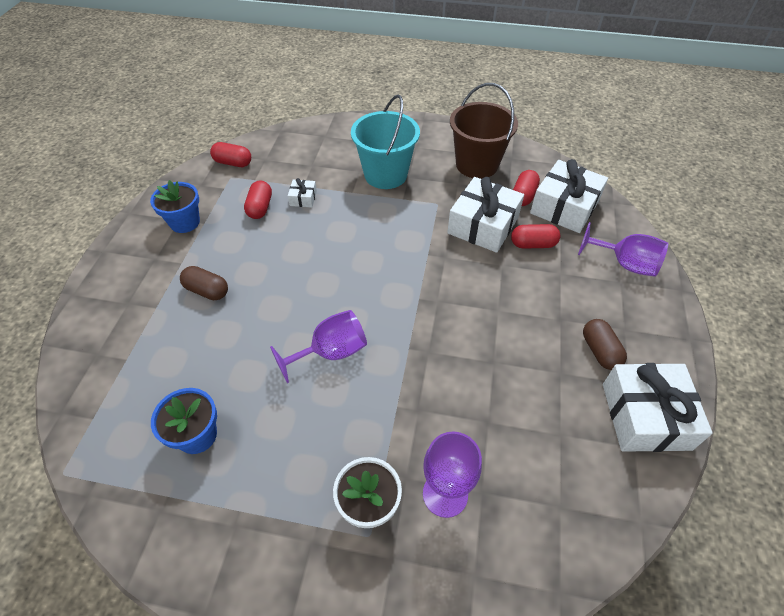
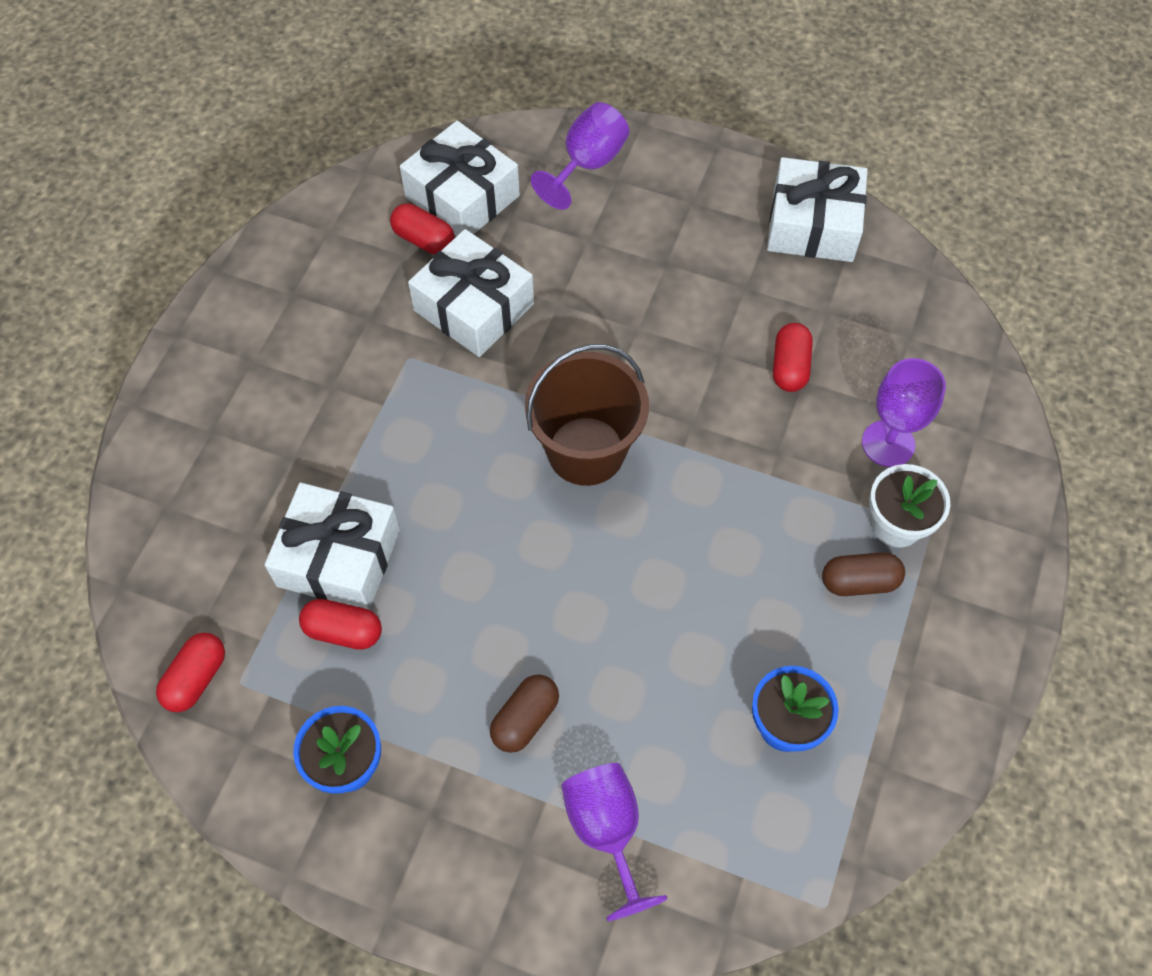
camera: 80 degrees left, 10 degrees up
(303, 198) = (339, 557): white gift -> white gift, size x2.22
(331, 352) = (675, 544): purple goblet -> purple goblet (606, 830)
(385, 175) = (314, 420): turquoise bucket -> none
(477, 165) = (331, 282): brown bucket -> brown bucket (586, 451)
(533, 244) = (528, 256): red capsule -> red capsule (790, 367)
(600, 351) = (720, 238): brown capsule -> brown capsule (859, 582)

